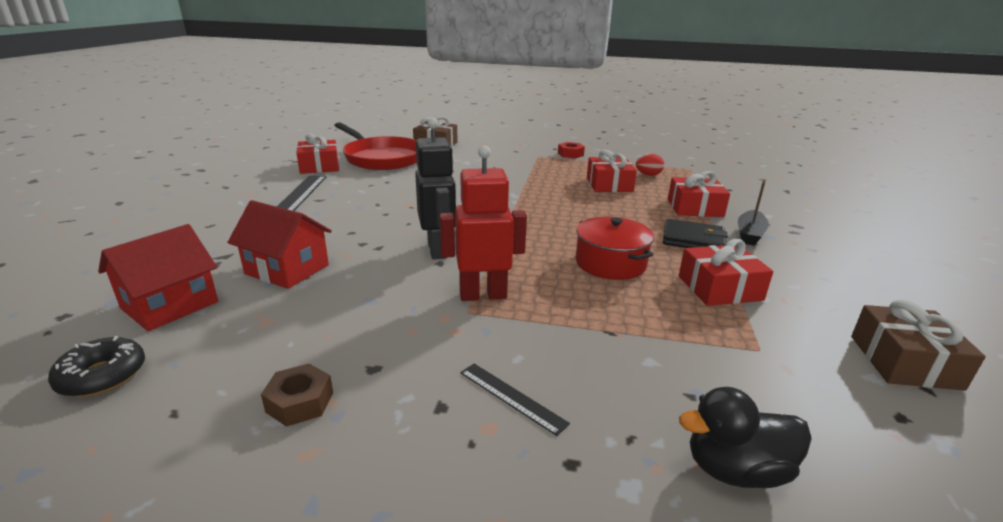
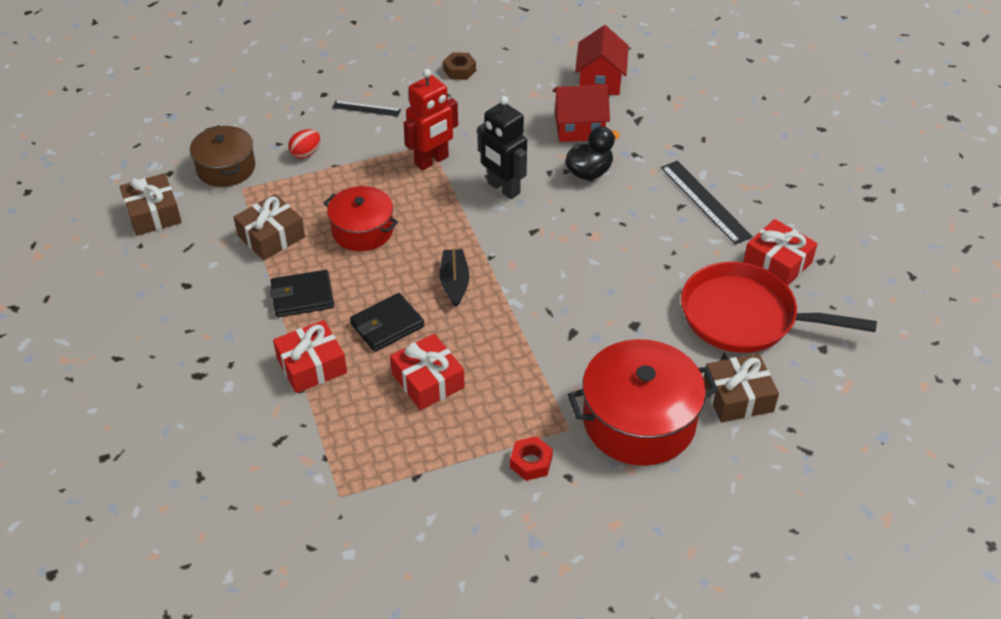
camera: 150 degrees right, 20 degrees up
(102, 376) = (561, 45): black donut -> none
(497, 150) = (639, 420): none -> red pot
(623, 209) = (387, 325): none -> black wallet
(648, 175) = (391, 438): red egg -> red egg (306, 153)
(719, 288) = (271, 236): red gift -> brown gift
(735, 470) = (253, 117): black duck -> black duck (589, 172)
(749, 234) = (249, 332): black boat -> black boat (454, 282)
(789, 388) = (226, 168): none -> brown pot

